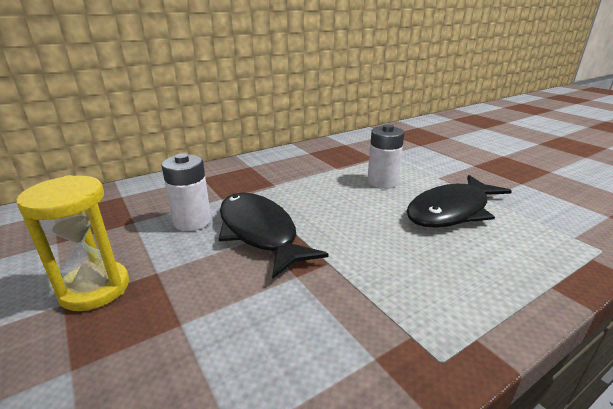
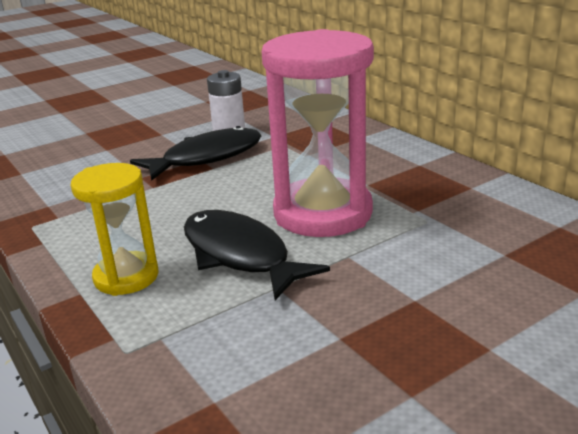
camera: 90 degrees right, 0 degrees up
(95, 289) = (148, 122): yellow hourglass -> yellow hourglass (126, 277)
(382, 182) = (323, 213): white battery -> pink hourglass

